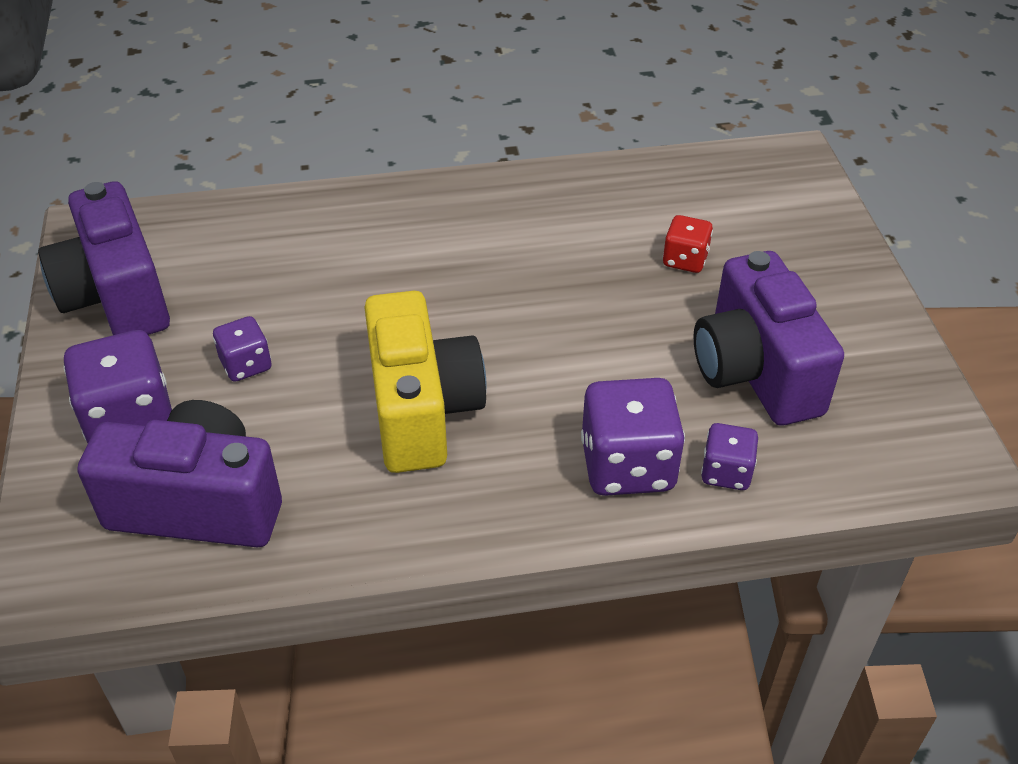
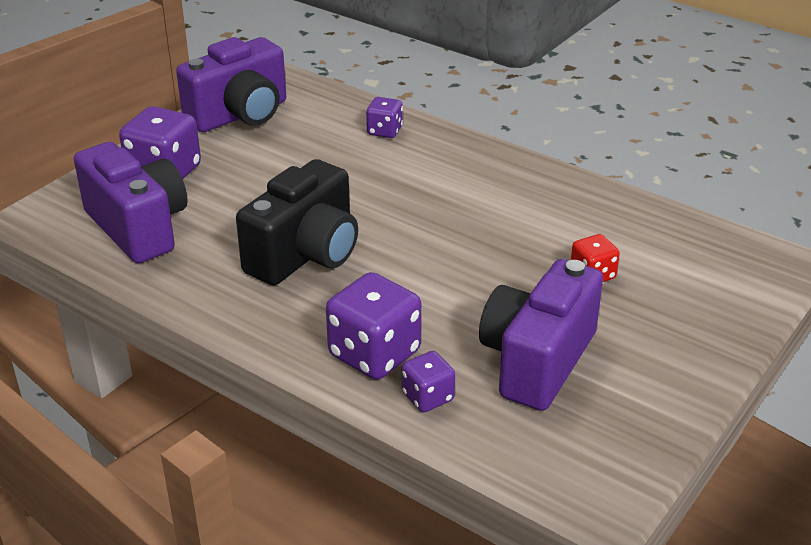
camera: 45 degrees right, 10 degrees down
(117, 296) = (240, 115): purple camera -> purple camera turned 150 degrees counterclockwise
(246, 365) = (252, 180): purple dice -> purple dice (384, 131)
(421, 410) = (305, 255): yellow camera -> black camera

